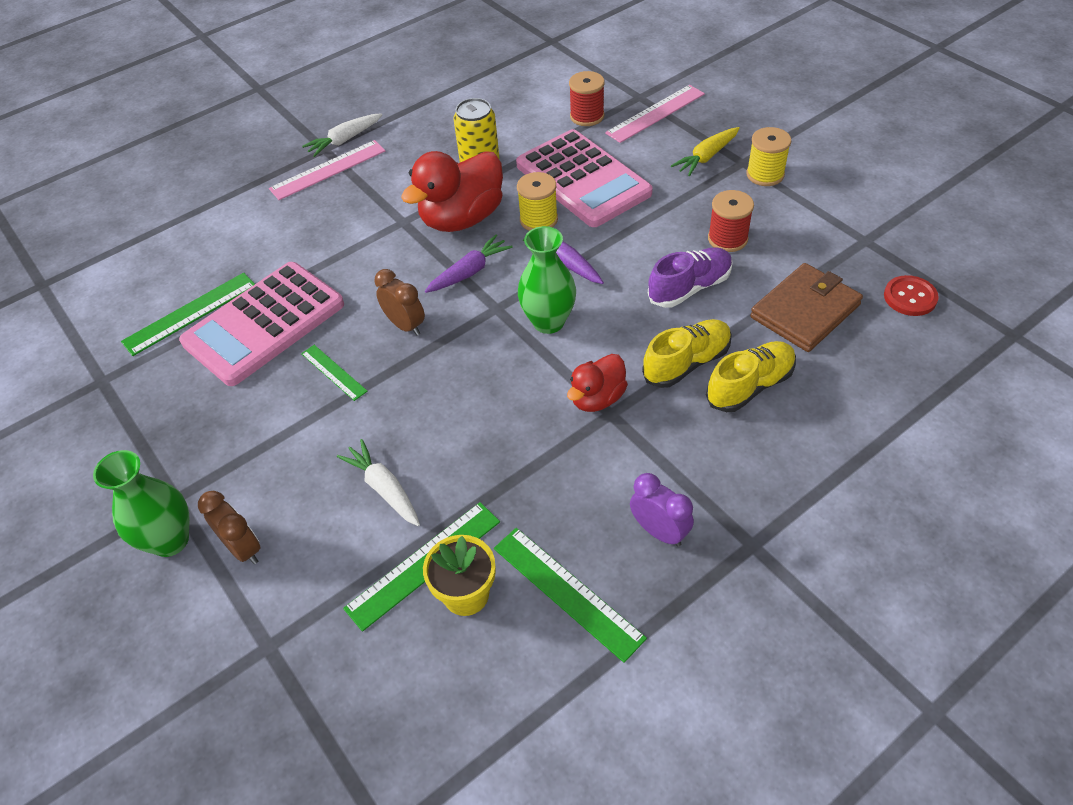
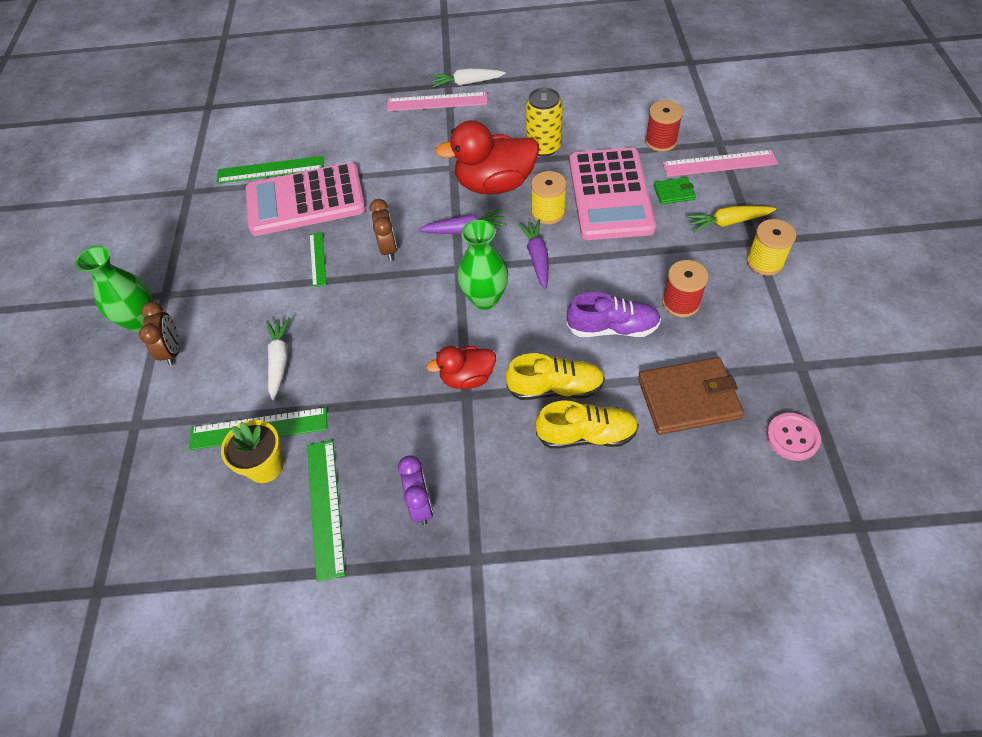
camera: 35 degrees right, 5 degrees up
(638, 153) = (674, 192): none -> green wallet
(910, 297) = (792, 437): red button -> pink button

